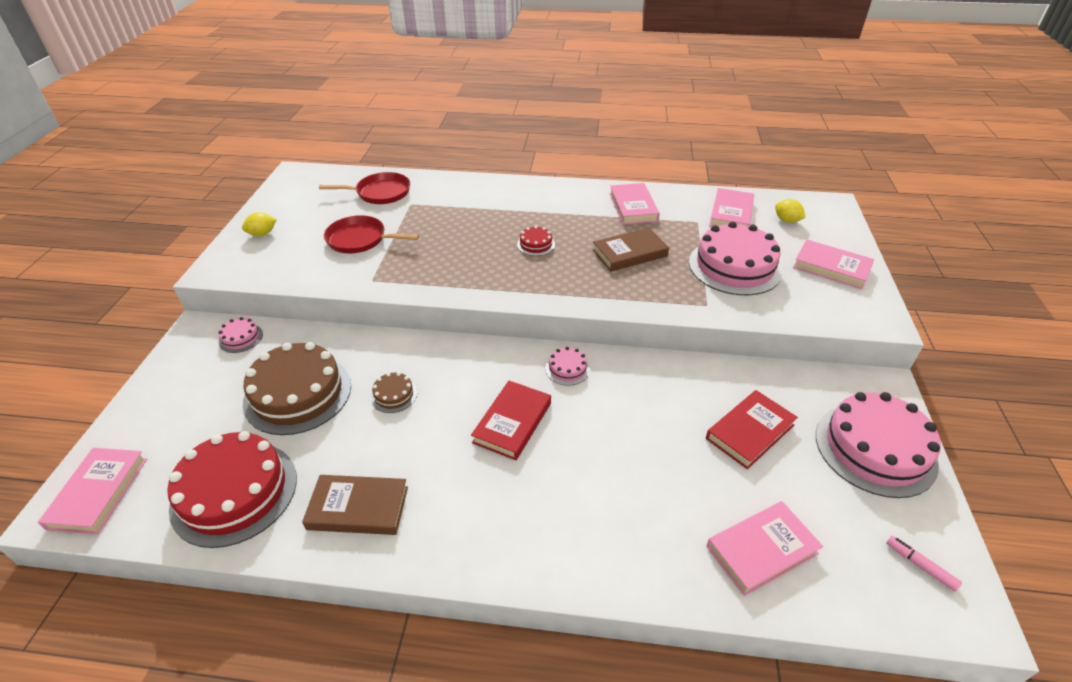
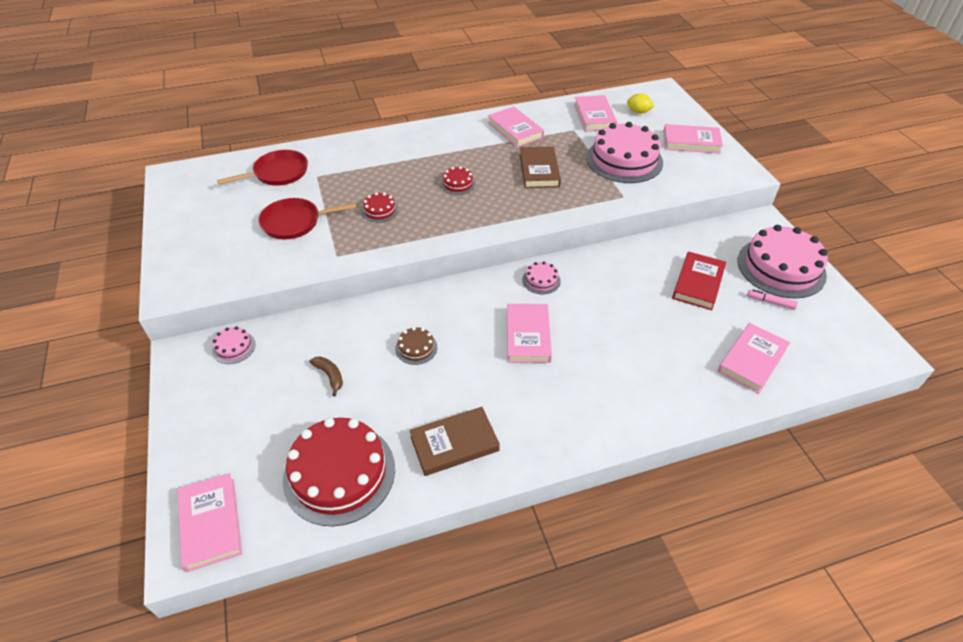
camera: 25 degrees left, 5 degrees up
(262, 234) = (190, 244): yellow lemon -> none
(298, 393) = (330, 376): brown cake -> brown banana
(442, 249) = (380, 210): none -> red cake
(512, 422) = (527, 336): red book -> pink book
(629, 253) = (539, 170): brown book -> brown book turned 45 degrees counterclockwise
(920, 566) = (846, 334): pink marker -> pink marker (771, 302)

